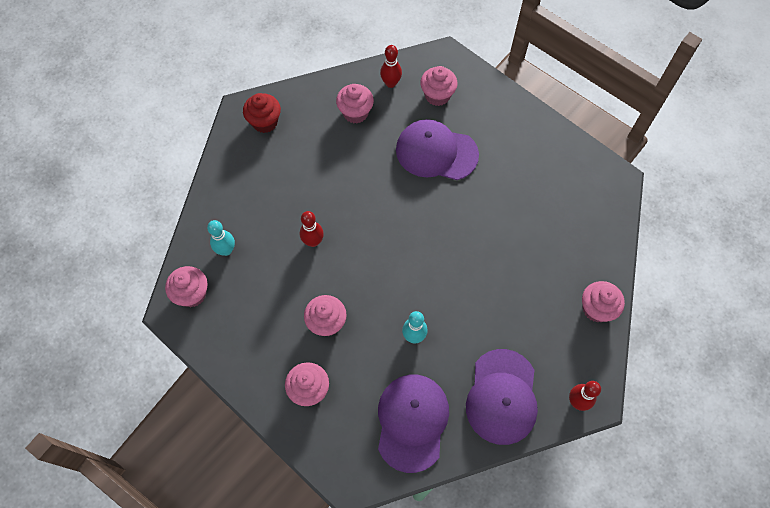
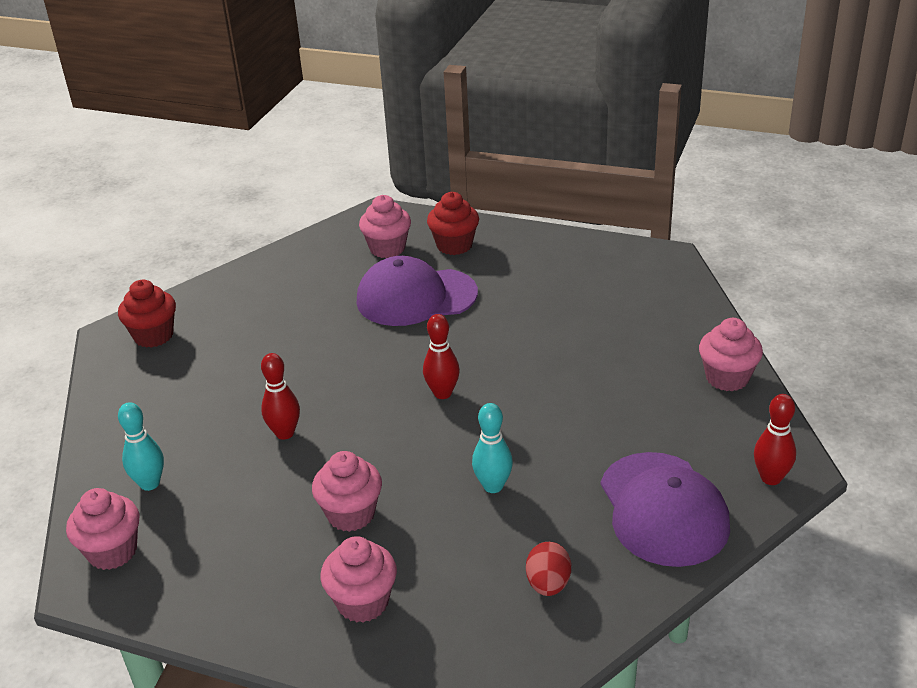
camera: 20 degrees left, 30 degrees down
(355, 113) = (283, 292): pink cupcake -> none
(390, 83) = (318, 254): red bowling pin -> red bowling pin (442, 393)
(412, 422) = (548, 584): purple cap -> red egg
(482, 110) = (454, 245): none -> red cupcake

